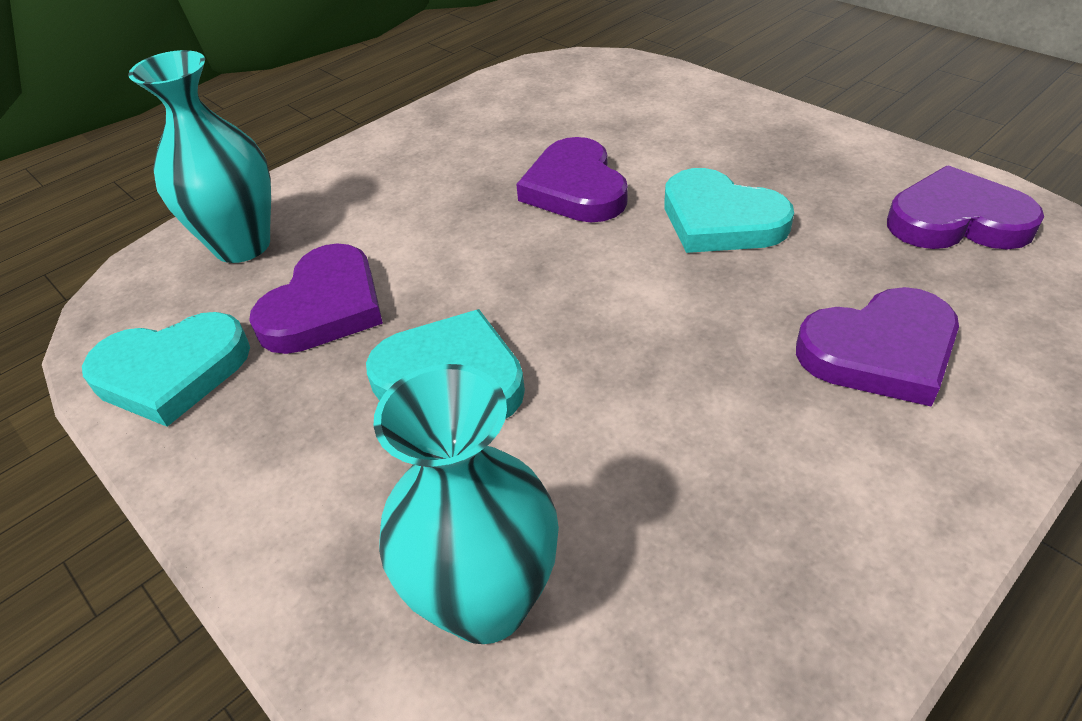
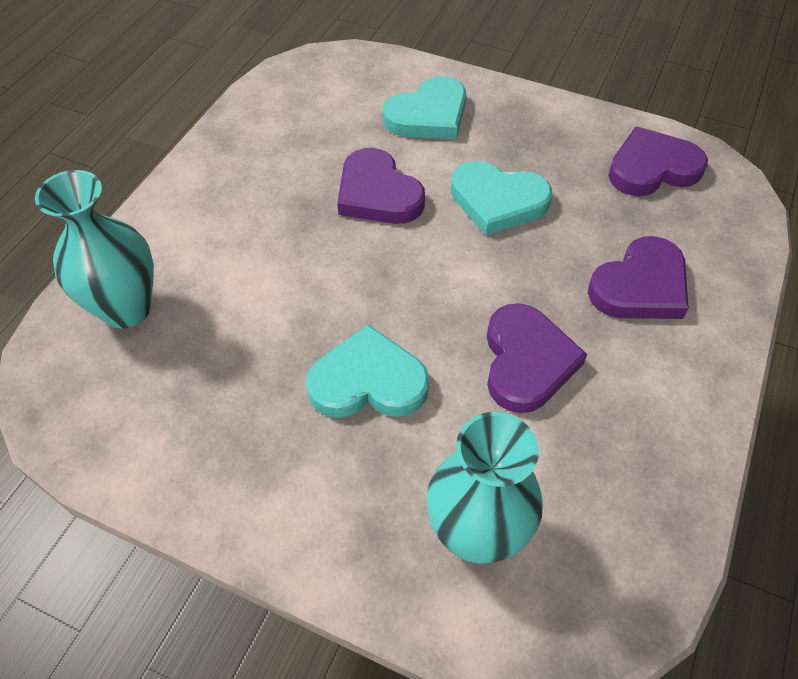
camera: 25 degrees left, 10 degrees up
(172, 372) = (143, 439): turquoise heart -> turquoise heart (428, 115)
(325, 307) = (235, 348): purple heart -> purple heart (526, 361)

